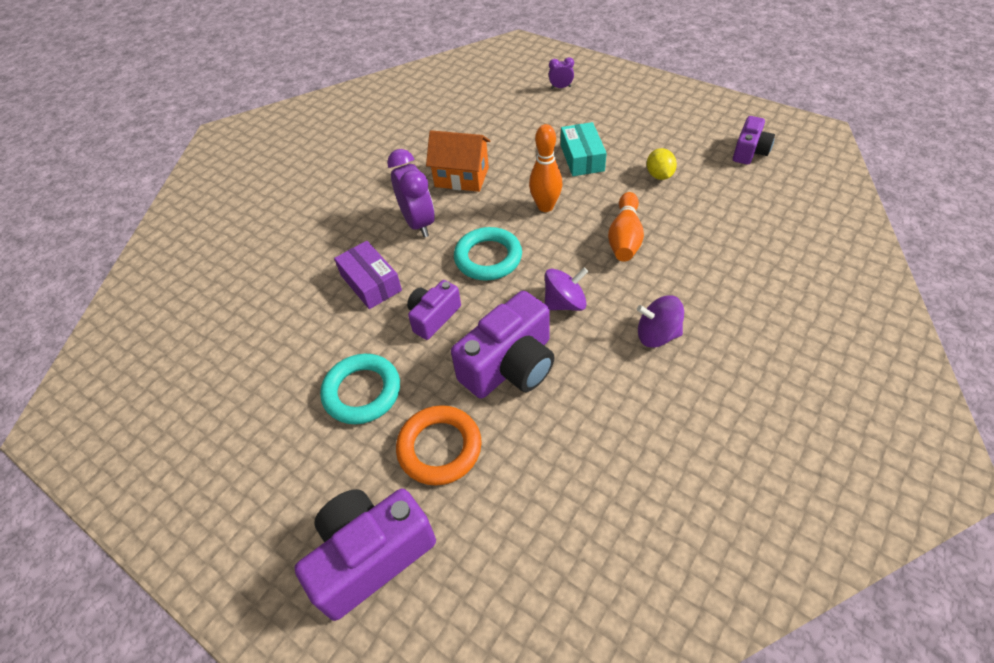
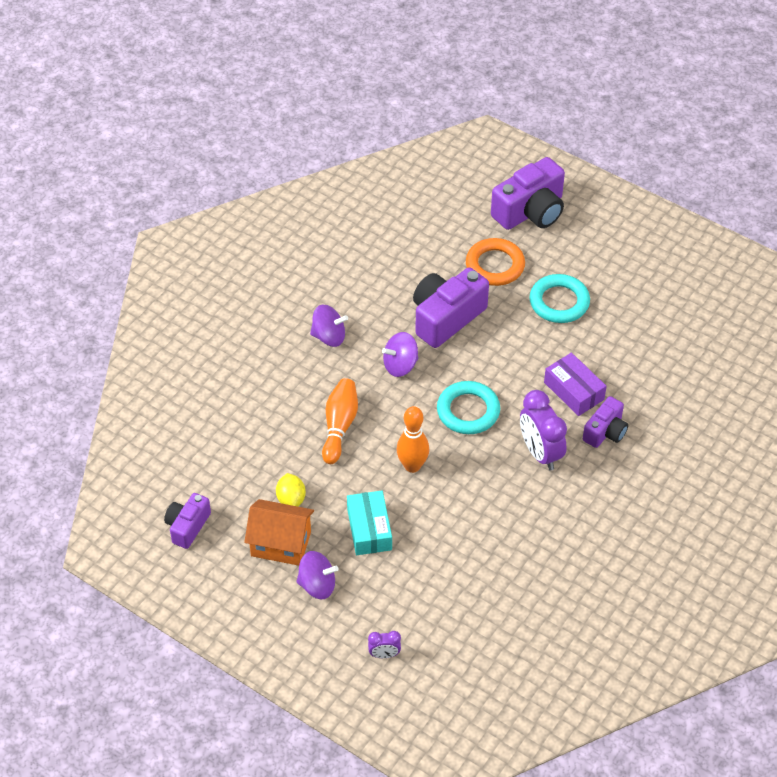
camera: 175 degrees right, 0 degrees up
(433, 317) = (512, 358): purple camera -> purple camera (605, 432)
(461, 177) = (502, 510): orange house -> orange house (281, 544)
(621, 121) = (317, 585): none -> purple spinning top

